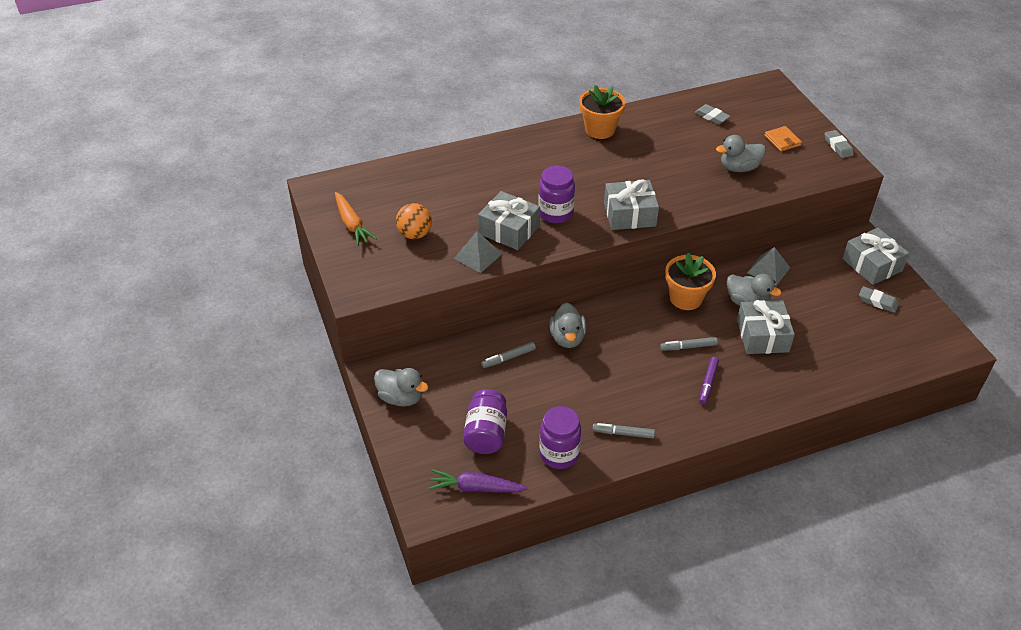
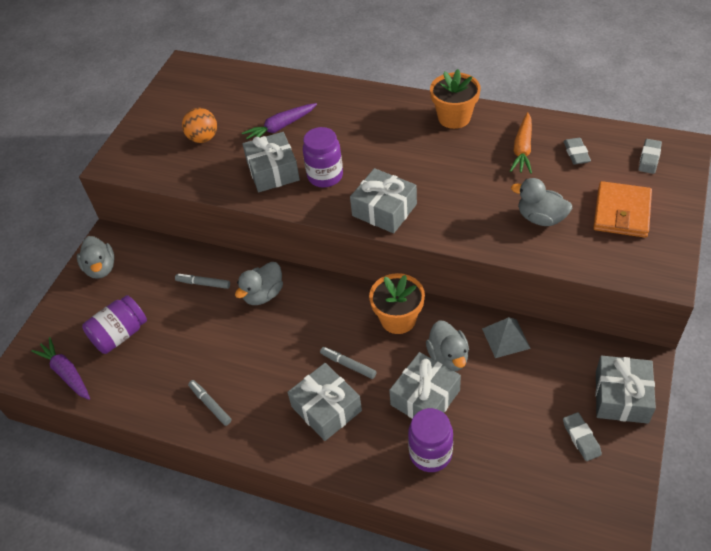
camera: 45 degrees right, 5 degrees up
(352, 224) = (173, 107): orange carrot -> orange carrot (522, 149)
(472, 196) = (280, 127): none -> purple carrot
(478, 256) = (224, 181): grey pyramid -> none
(559, 454) = (147, 388): purple jar -> purple jar (430, 454)
(708, 383) = (326, 408): purple marker -> grey gift
(782, 140) = (622, 212): orange wallet -> orange wallet, size x1.71
(838, 146) = (677, 248): grey eraser -> grey eraser (649, 159)

